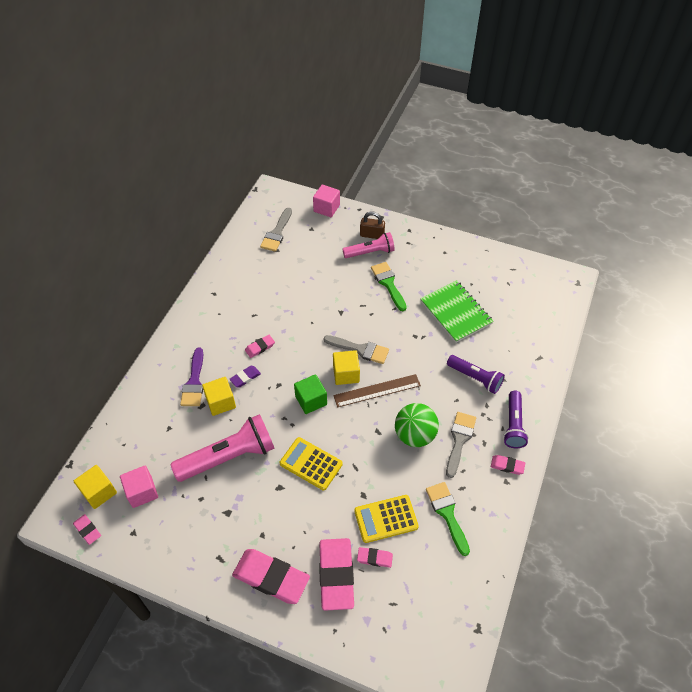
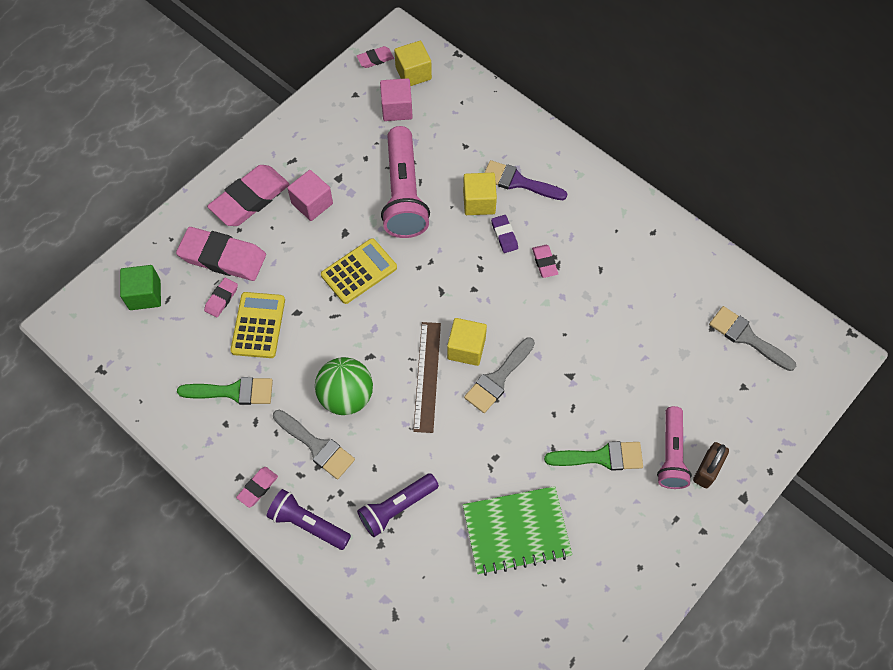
camera: 110 degrees right, 10 degrees up
(311, 400) = (443, 297): green cube -> green cube (145, 295)
(326, 208) = (783, 422): pink cube -> pink cube (312, 203)

